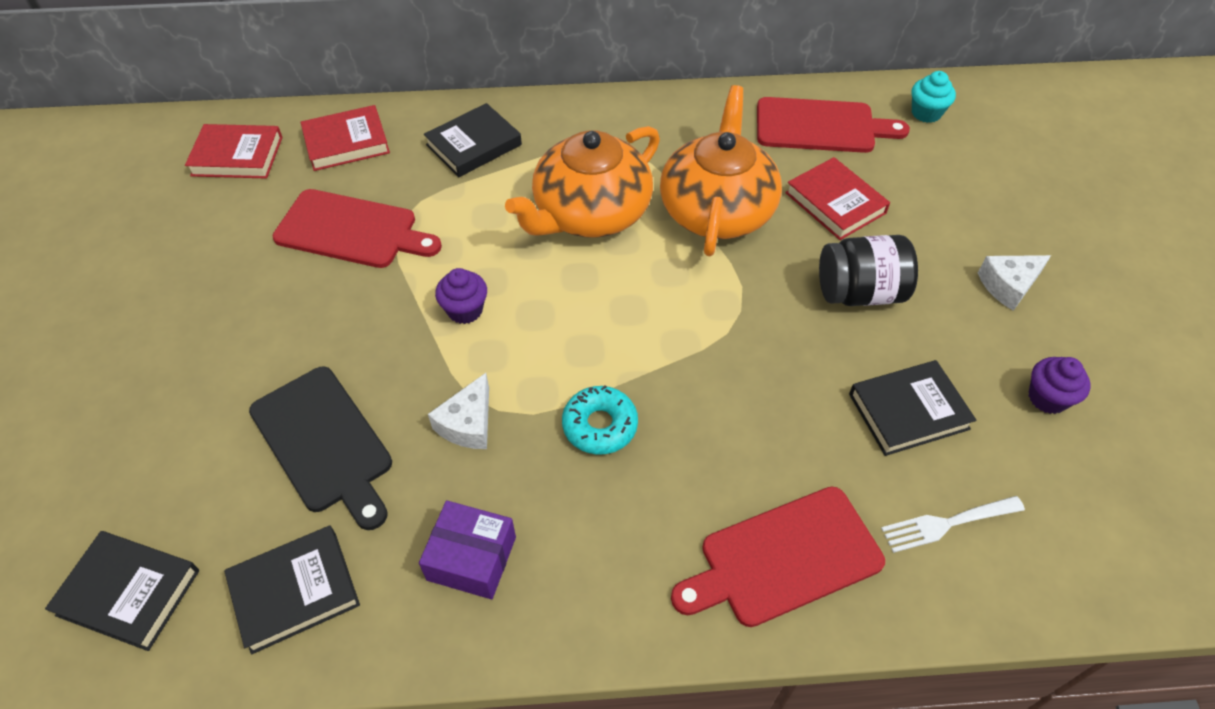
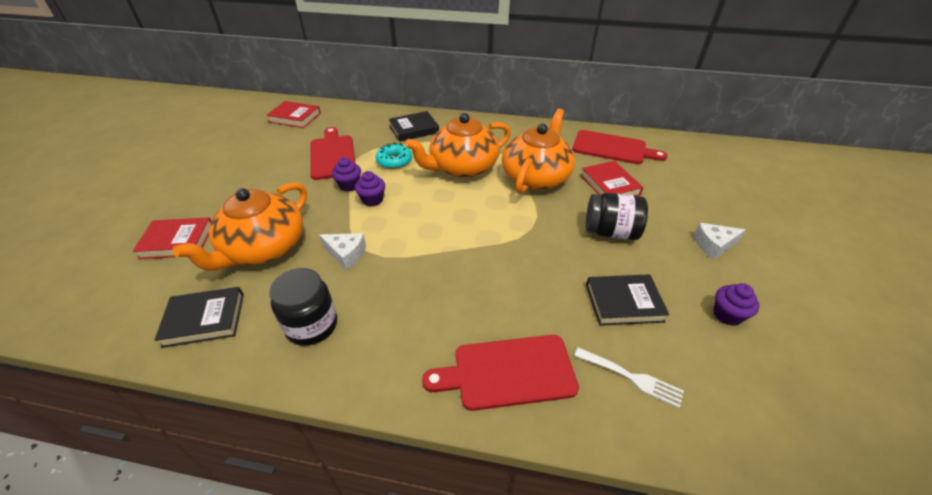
camera: 15 degrees right, 10 degrees down
(129, 592) = (120, 299): black book -> none
(324, 443) = (264, 248): black cutting board -> orange teapot
(346, 142) = (350, 119): red book -> red book (177, 241)
(351, 230) = (332, 155): red cutting board -> red cutting board turned 135 degrees counterclockwise
(412, 289) = (349, 185): none -> purple cupcake
(468, 423) = (346, 254): white cheese -> white cheese turned 105 degrees counterclockwise
(471, 558) = (312, 325): purple box -> black jar
(600, 425) = (421, 271): turquoise donut -> turquoise donut (394, 161)
(926, 113) = (680, 151): turquoise cupcake -> none
(946, 524) = (632, 377): white fork -> white fork turned 150 degrees counterclockwise

